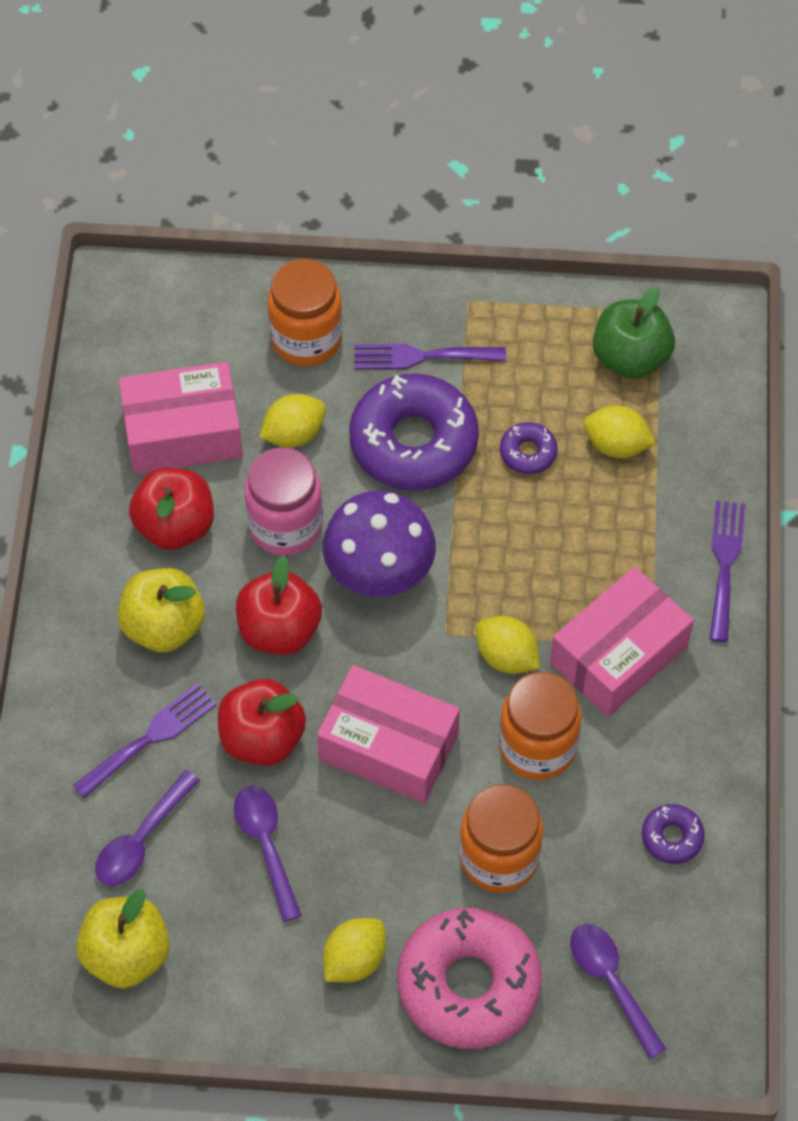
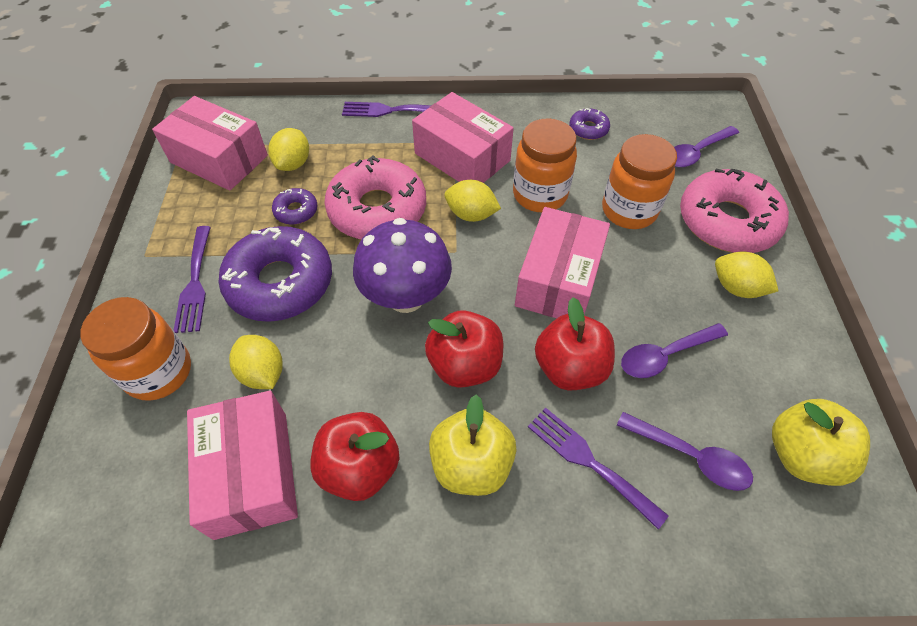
camera: 95 degrees left, 5 degrees down
(285, 525) = (360, 370): pink jar -> none
(506, 656) = (471, 214): yellow lemon -> yellow lemon turned 75 degrees clockwise
(523, 545) = (377, 210): none -> pink donut
(630, 357) = (219, 159): green apple -> pink box

